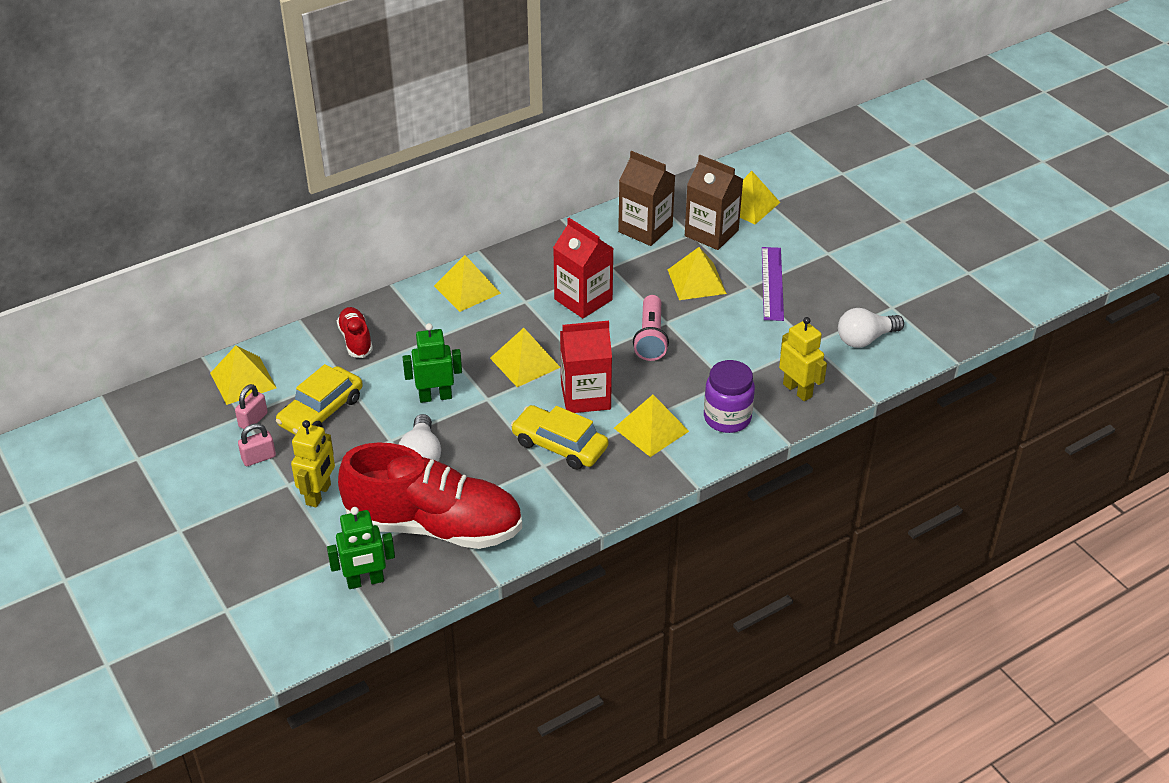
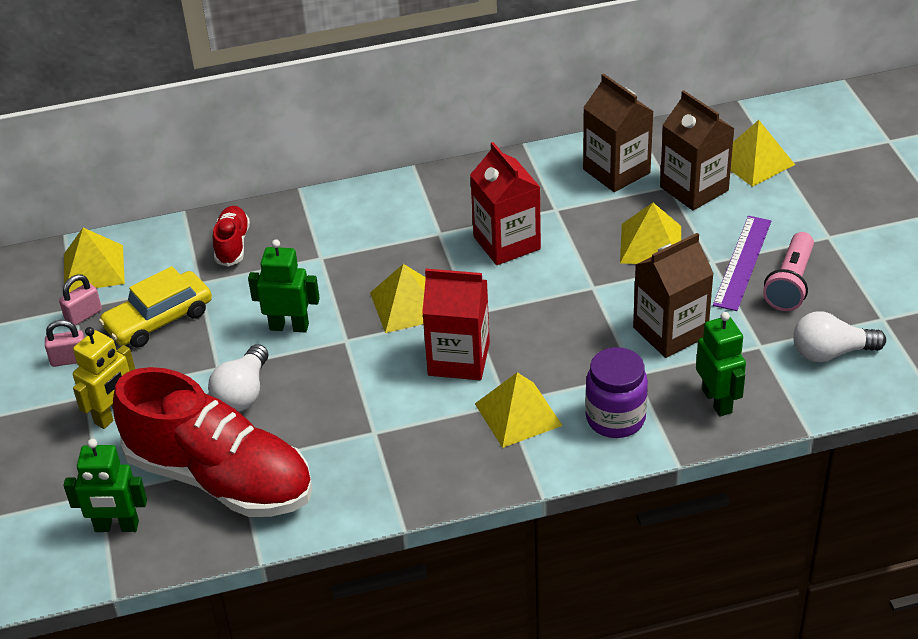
camera: 20 degrees right, 0 degrees up
(467, 289) = (380, 208): yellow pyramid -> none
(559, 445) = (403, 412): yellow car -> none
(651, 338) = (566, 303): pink flashlight -> pink flashlight (790, 283)
(740, 345) = (670, 332): none -> brown carton
(797, 390) = (717, 401): yellow robot -> green robot

